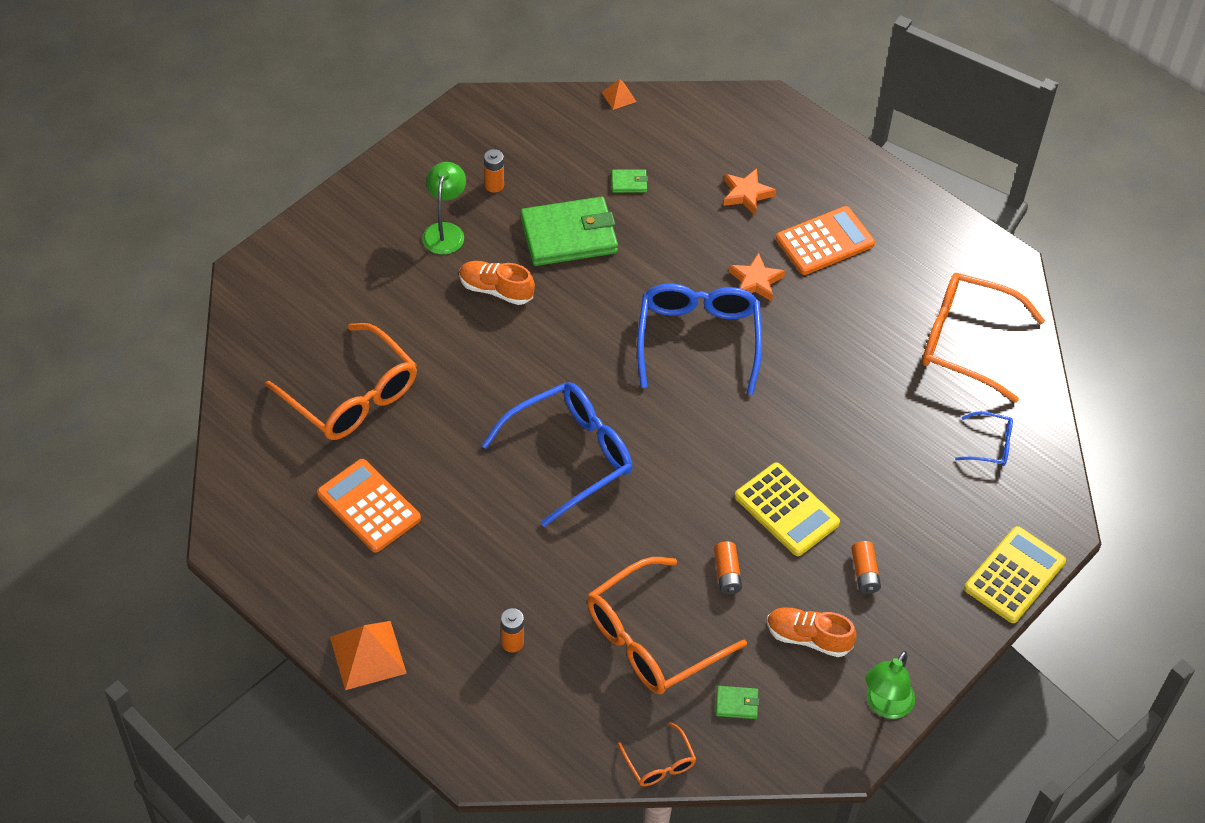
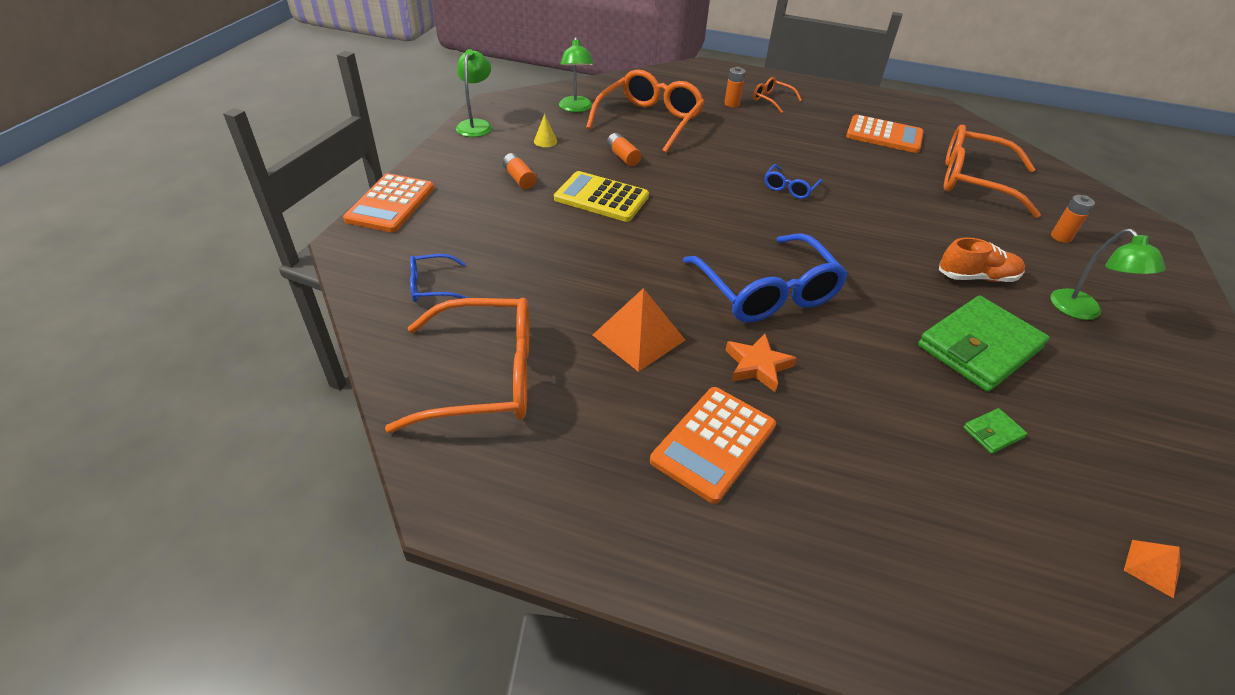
camera: 155 degrees right, 10 degrees down
(368, 655) = (804, 86): orange pyramid -> orange pyramid (638, 337)
(494, 185) = (1109, 374): orange battery -> orange battery (1061, 237)
(570, 456) = (790, 188): blue glasses -> blue glasses, size x0.47
(659, 763) = (606, 82): orange glasses -> orange glasses (771, 100)
(736, 703) = (576, 108): green wallet -> green lamp
(746, 194) = (853, 474): orange star -> none
(808, 638) = (545, 141): orange shoe -> yellow cone
(1014, 575) = (391, 204): yellow calculator -> orange calculator

